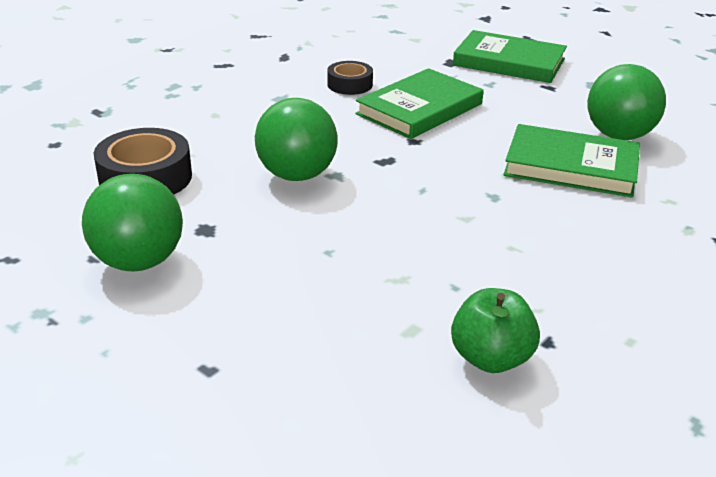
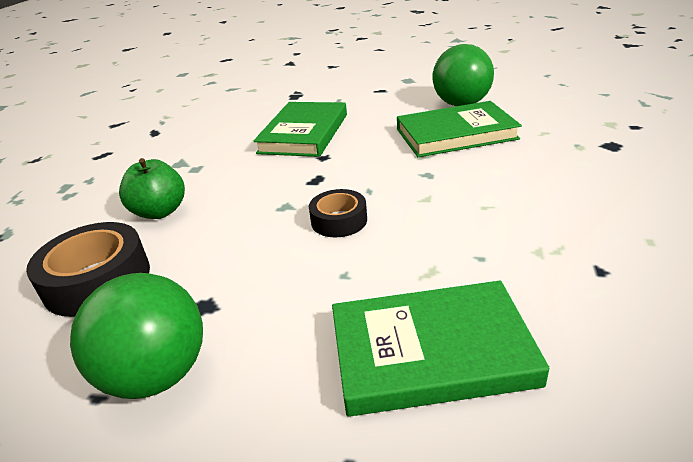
camera: 25 degrees left, 0 degrees up
(297, 175) = (251, 219): green ball -> none
(350, 85) = (230, 134): black tape -> black tape (339, 220)
(491, 358) = (579, 307): green apple -> green apple (160, 212)
(509, 62) = (336, 84): green book -> green book (431, 352)

